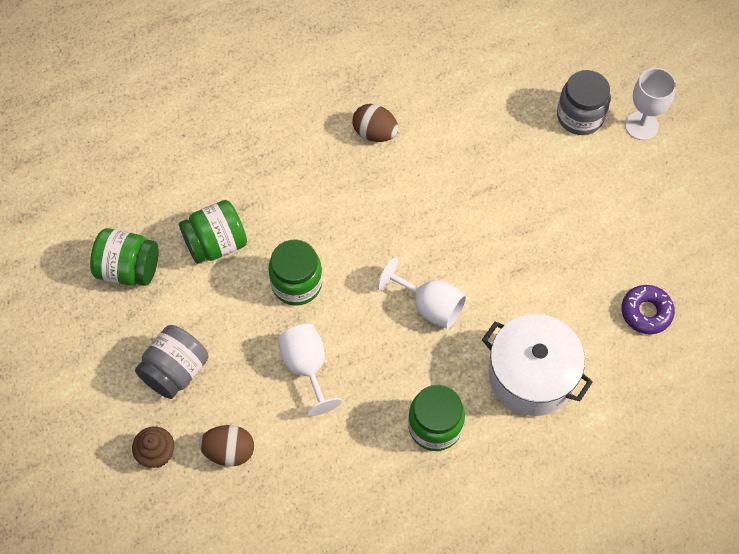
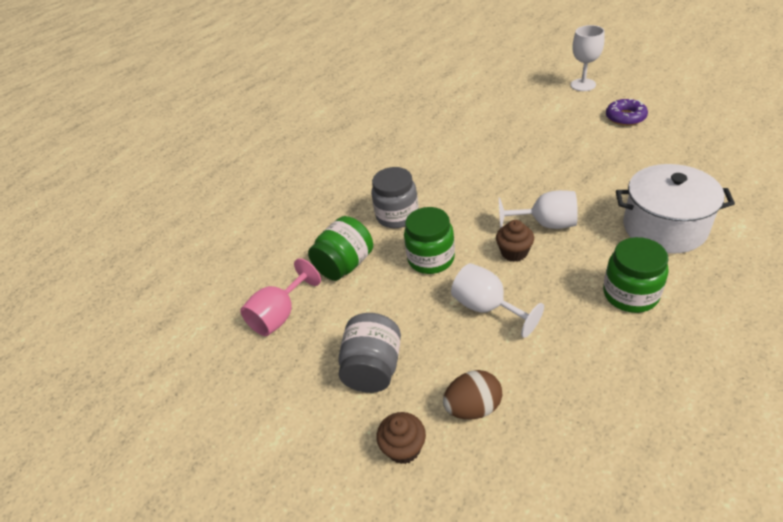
camera: 20 degrees left, 20 degrees down
(128, 269) = (280, 315): green jar -> pink goblet
(375, 133) = (416, 157): brown egg -> none
(375, 322) = (514, 252): none -> brown cupcake
(580, 116) = (541, 96): grey jar -> grey jar (397, 216)
(646, 312) = (695, 158): purple donut -> purple donut (625, 117)

